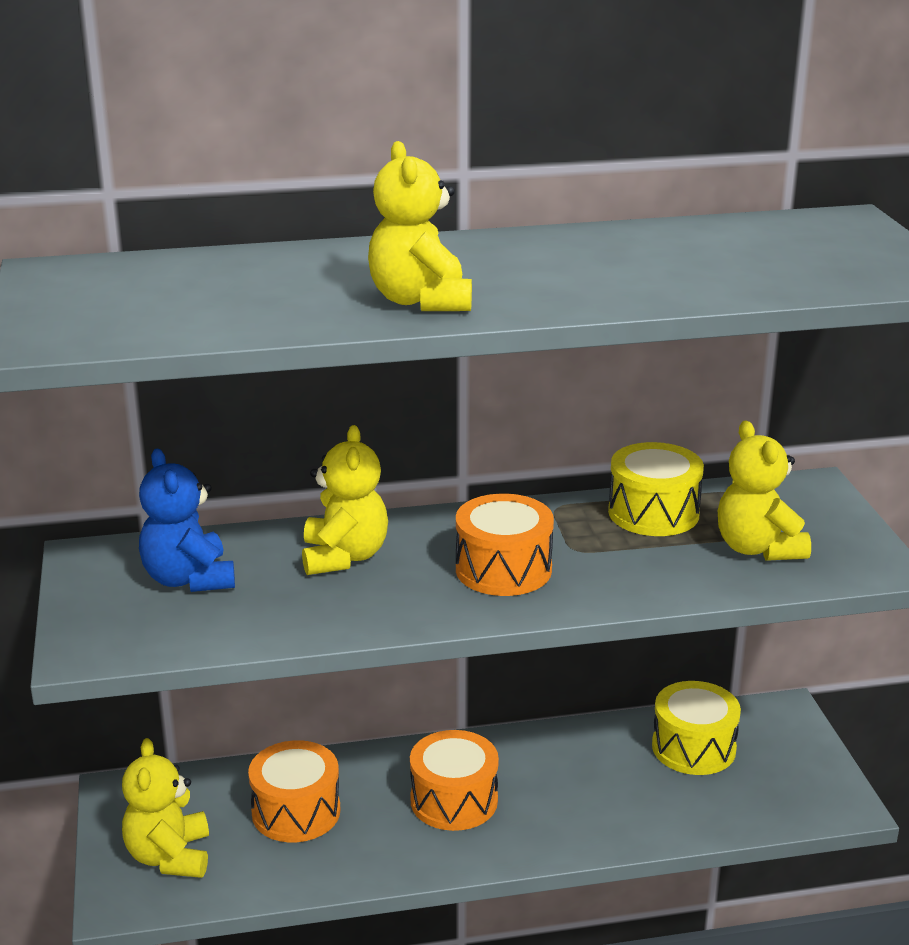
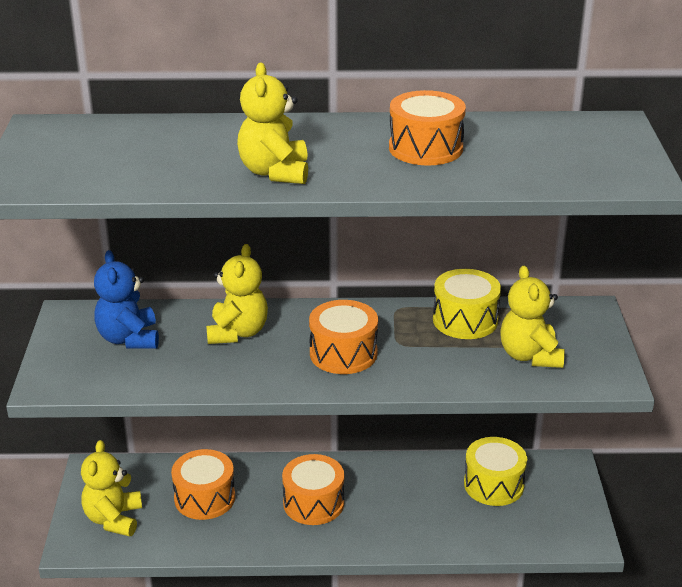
camera: 10 degrees right, 5 degrees up
(614, 261) = (425, 148): none -> orange drum

